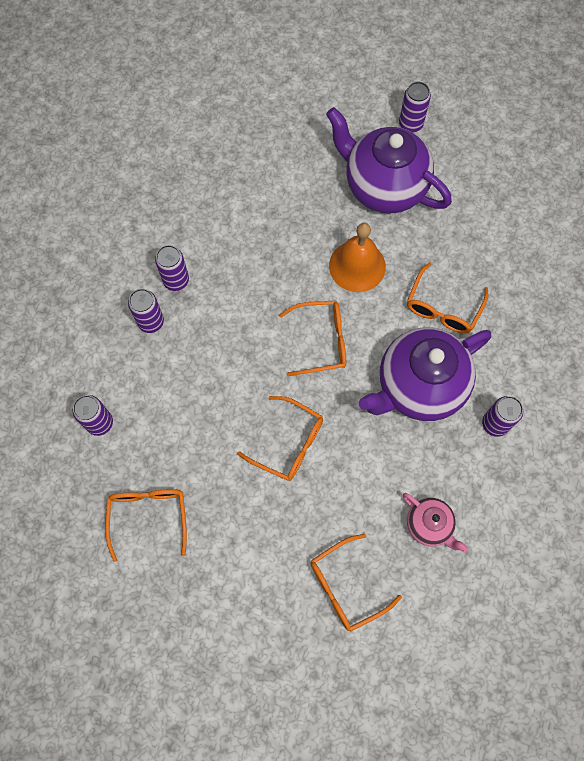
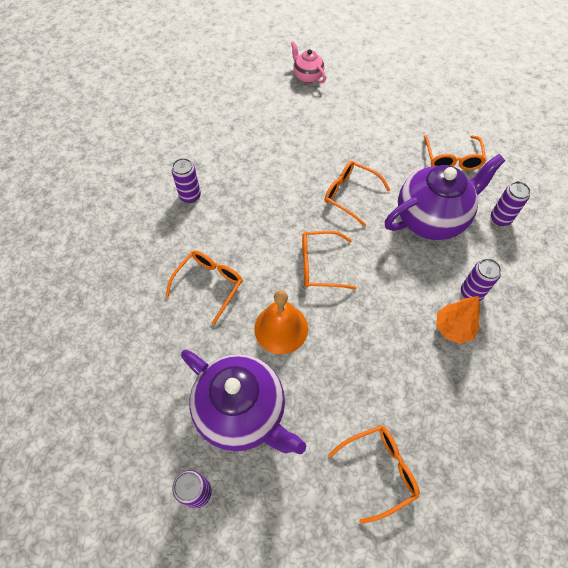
camera: 175 degrees left, 10 degrees down
(176, 280) = (453, 328): purple can -> orange tree
(346, 586) = (315, 115): orange glasses -> orange glasses (380, 470)
(419, 386) = (243, 225): purple teapot -> purple teapot (431, 219)
(429, 525) = (253, 141): pink teapot -> pink teapot (307, 76)

